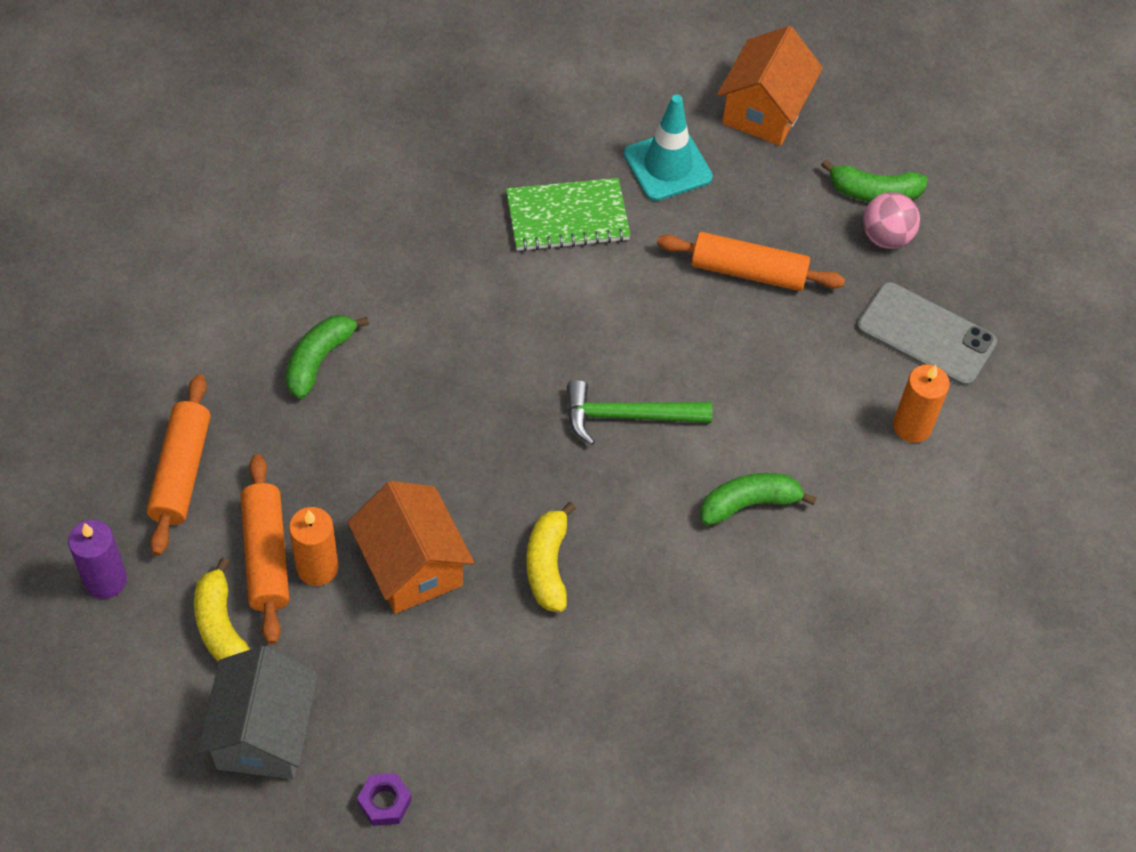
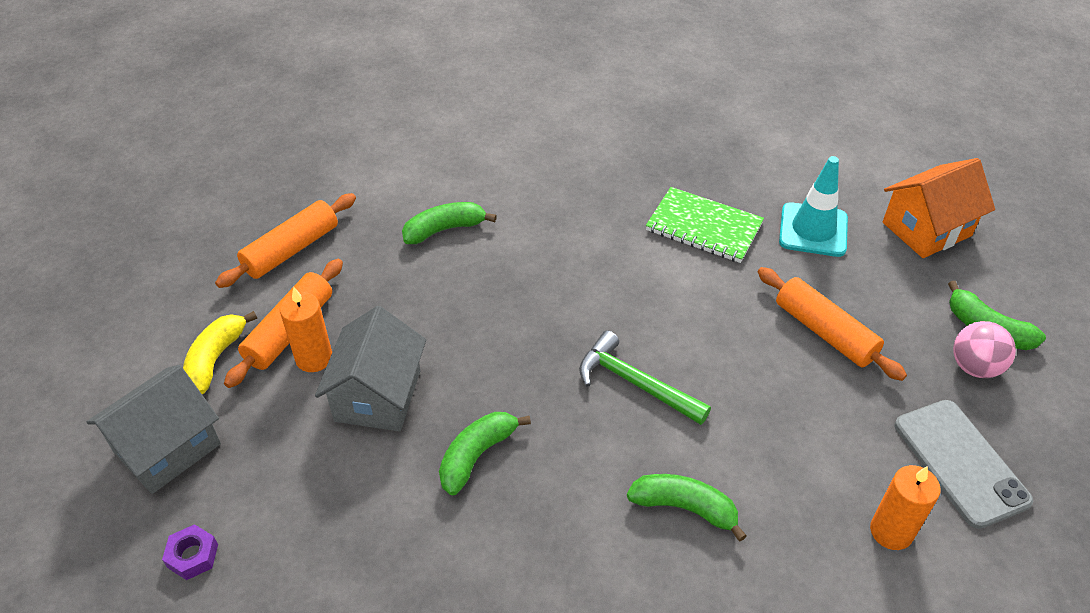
camera: 40 degrees right, 10 degrees down
(105, 580) = (180, 288): purple candle -> none
(411, 566) = (378, 395): orange house -> grey house
(548, 565) = (477, 456): yellow banana -> green banana

